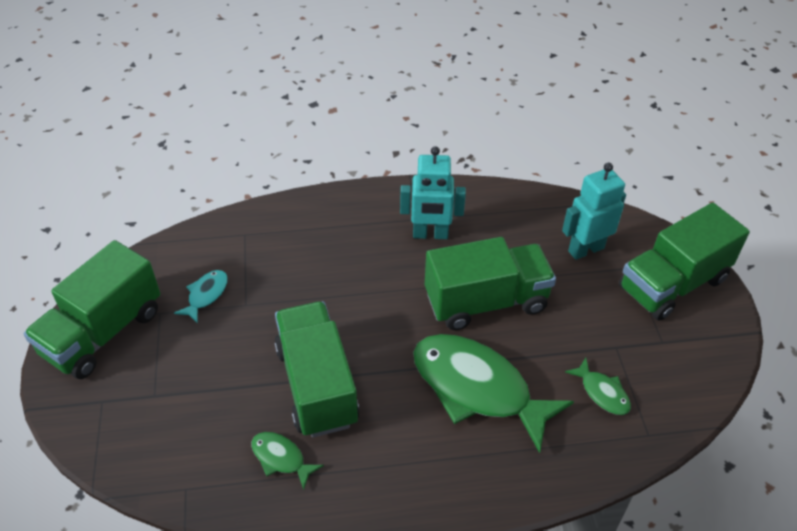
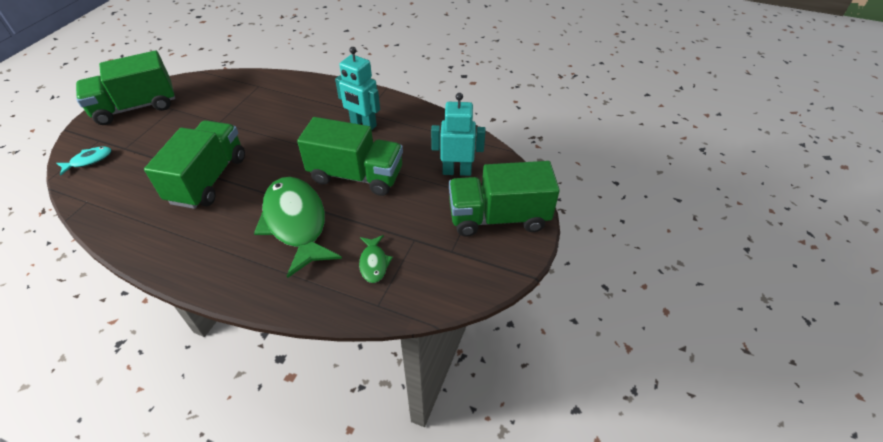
camera: 30 degrees right, 0 degrees up
(206, 295) = (204, 109): turquoise fish -> turquoise fish (89, 160)
(281, 458) = (147, 209): green fish -> none

